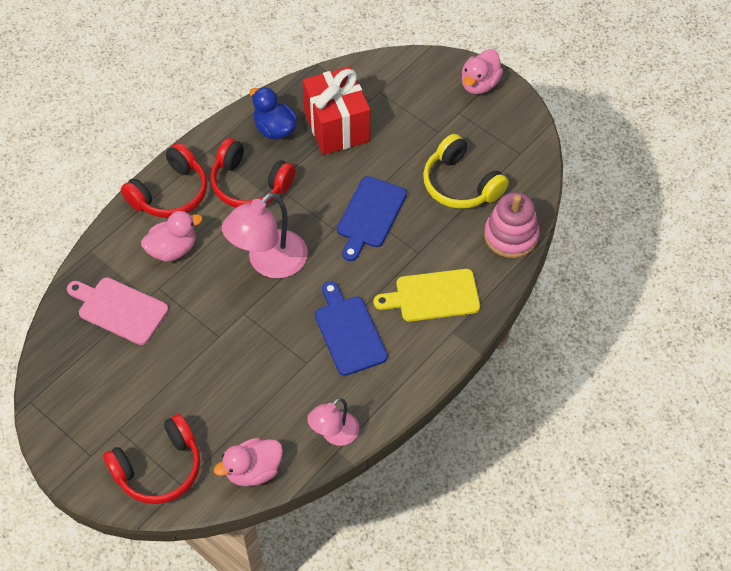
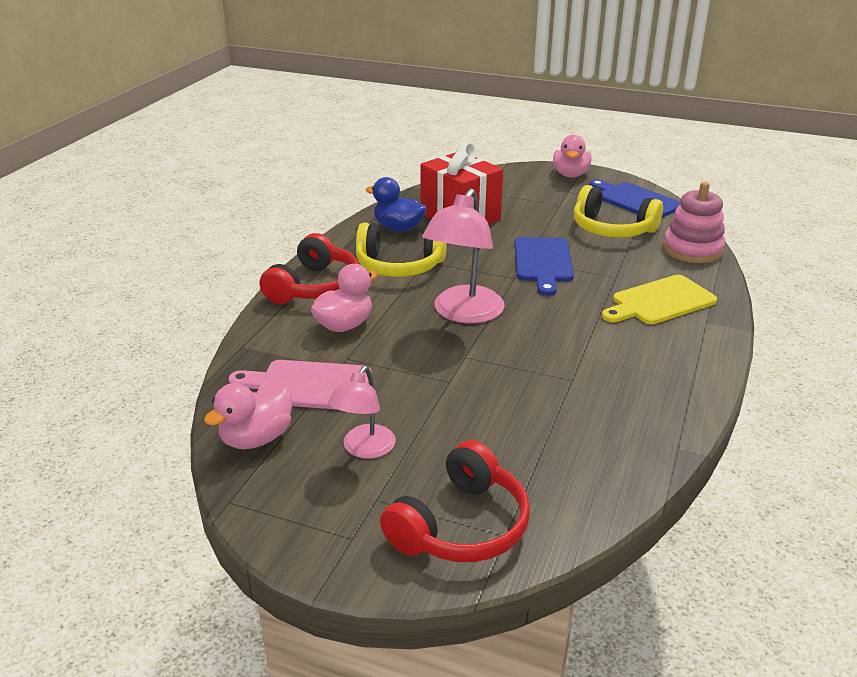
camera: 20 degrees left, 25 degrees down
(249, 184) = (399, 265): red headphones -> yellow headphones
(253, 471) = (591, 493): pink duck -> pink duck (257, 438)
(334, 434) = (660, 433): pink lamp -> pink lamp (364, 449)
(349, 332) = (597, 345): blue cutting board -> blue cutting board (635, 200)

